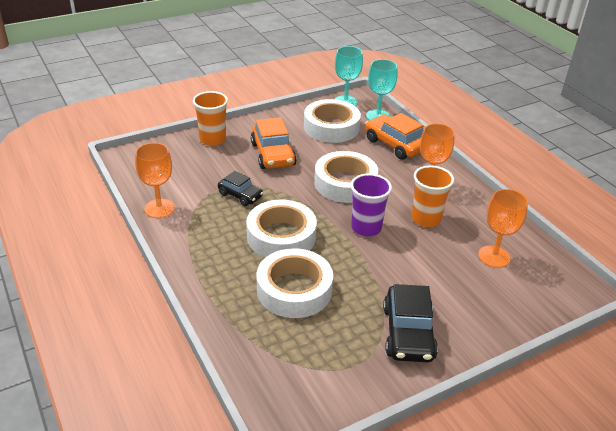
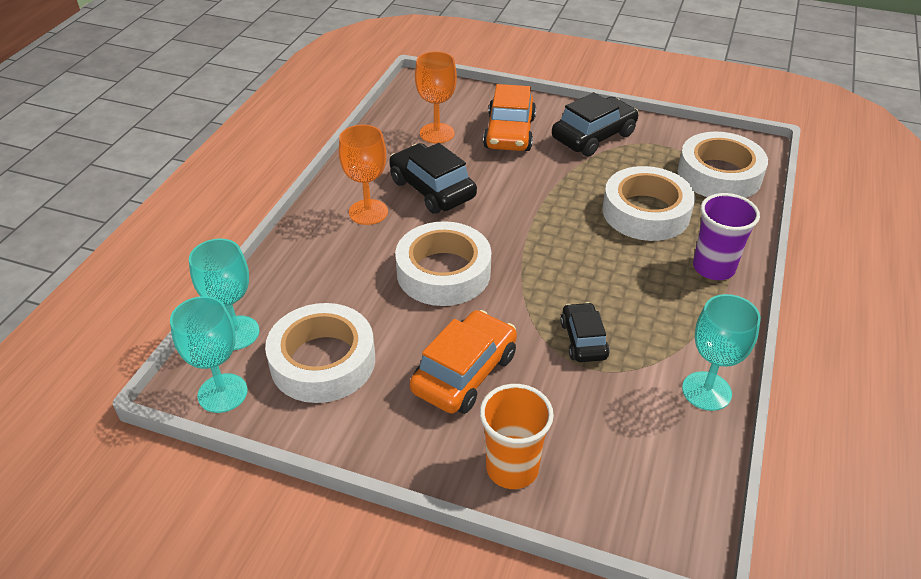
camera: 130 degrees left, 5 degrees up
(159, 208) = (706, 391): orange goblet -> turquoise goblet
(281, 236) = (597, 263): white tape -> white tape (719, 175)
(366, 228) = (500, 217): purple cup -> purple cup (713, 268)
(395, 144) = (302, 278): orange car -> orange car (509, 133)
(426, 219) = (432, 189): orange cup -> black car

